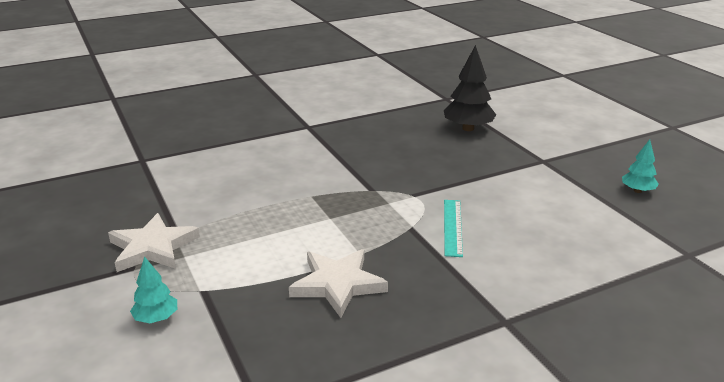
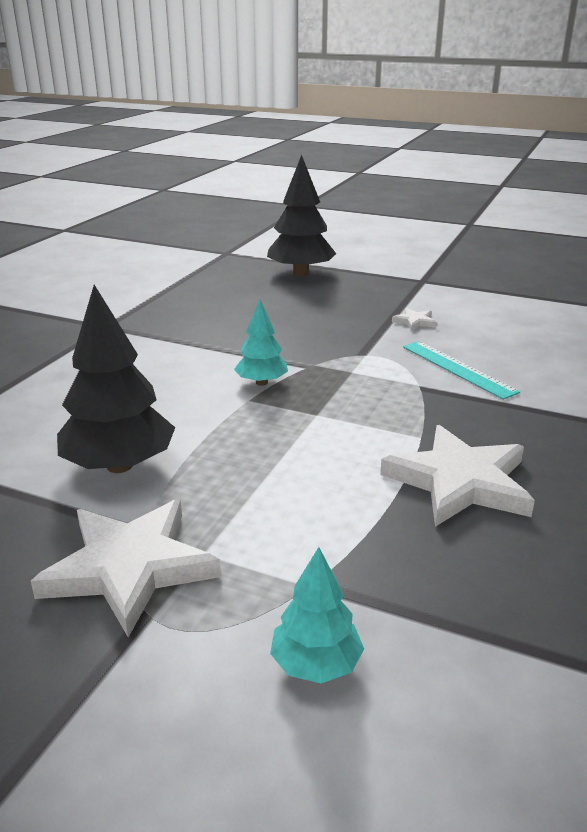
camera: 40 degrees left, 0 degrees up
(210, 203) = (119, 466): none -> black tree
(482, 187) = (414, 322): none -> white star
(637, 191) = (539, 279): turquoise tree -> turquoise tree (261, 382)

